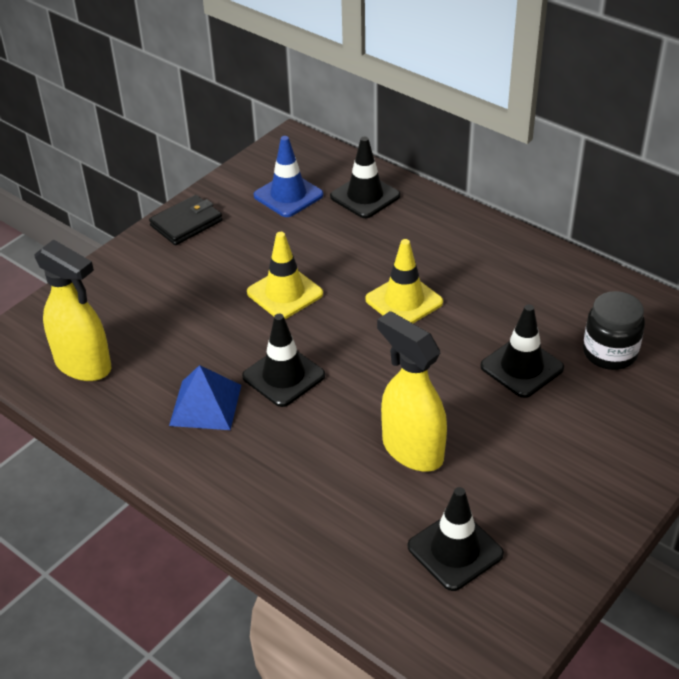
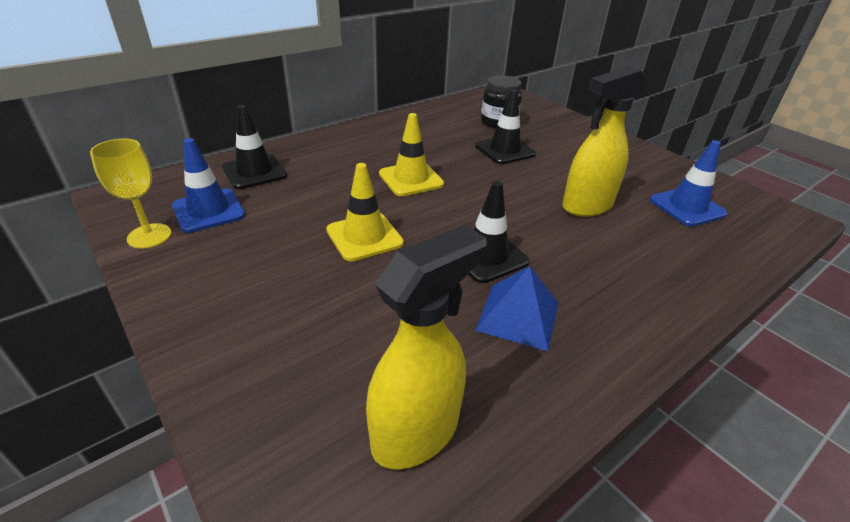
camera: 80 degrees left, 5 degrees down
(186, 223) = (184, 290): black wallet -> none
(242, 181) = (149, 236): none -> yellow goblet
(455, 550) = (687, 207): black traffic cone -> blue traffic cone

